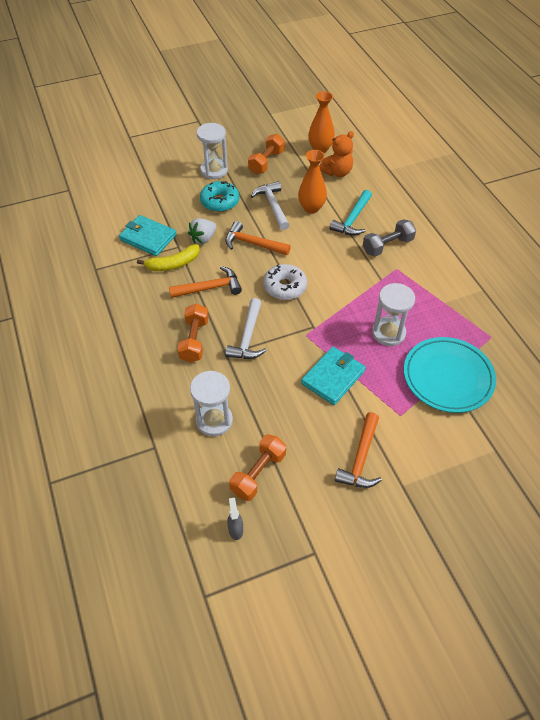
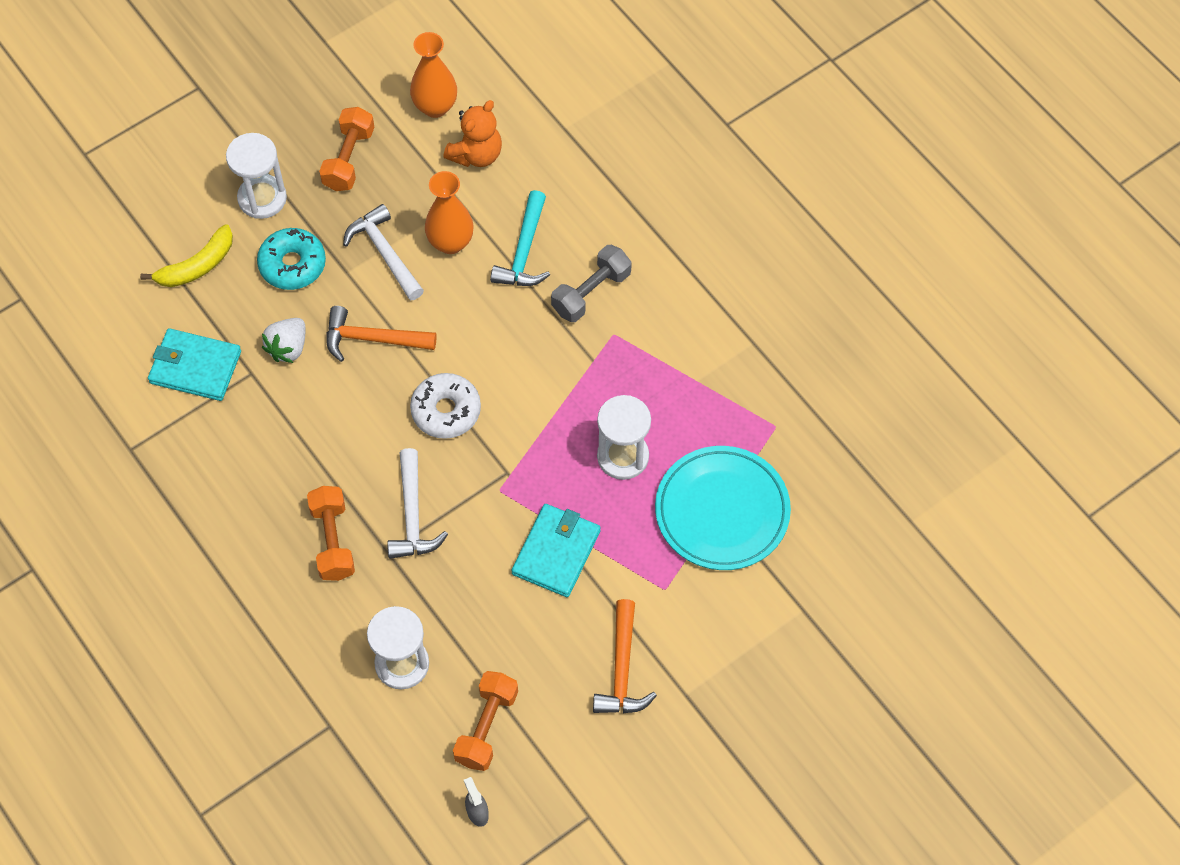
camera: 15 degrees left, 10 degrees up
(173, 264) = (254, 409): yellow banana -> yellow banana (197, 266)
(210, 288) = (328, 441): orange hammer -> none

